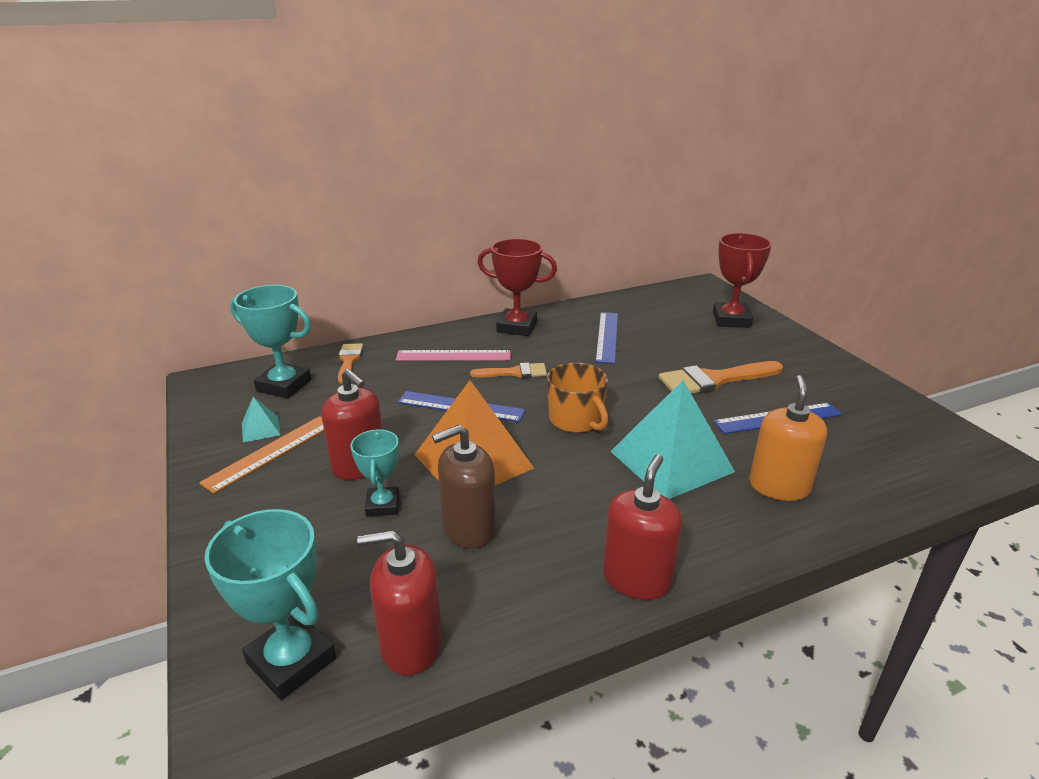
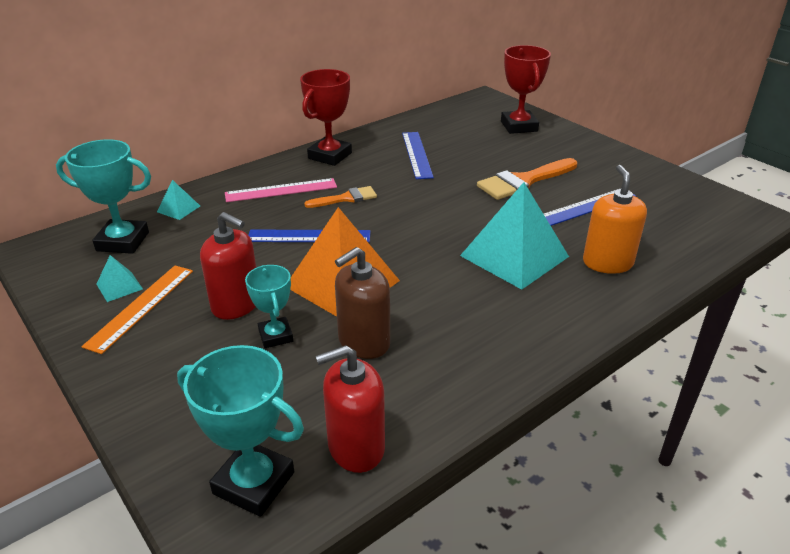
camera: 15 degrees left, 5 degrees up
(349, 361) = (178, 209): orange brush -> turquoise pyramid
(517, 327) = (330, 156): red trophy -> red trophy turned 60 degrees counterclockwise
(576, 420) = (419, 233): orange mug -> none
(637, 579) = (523, 356): red soap dispenser -> none

